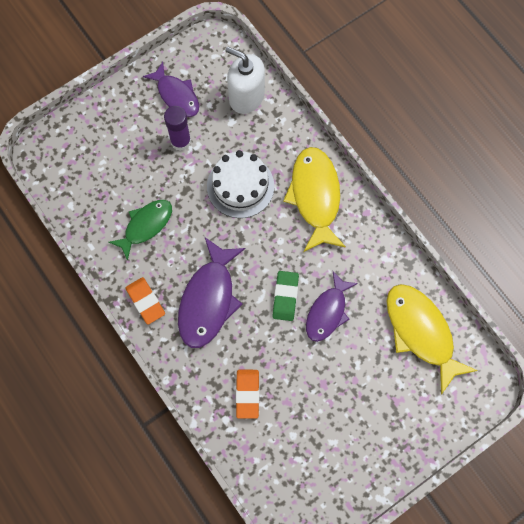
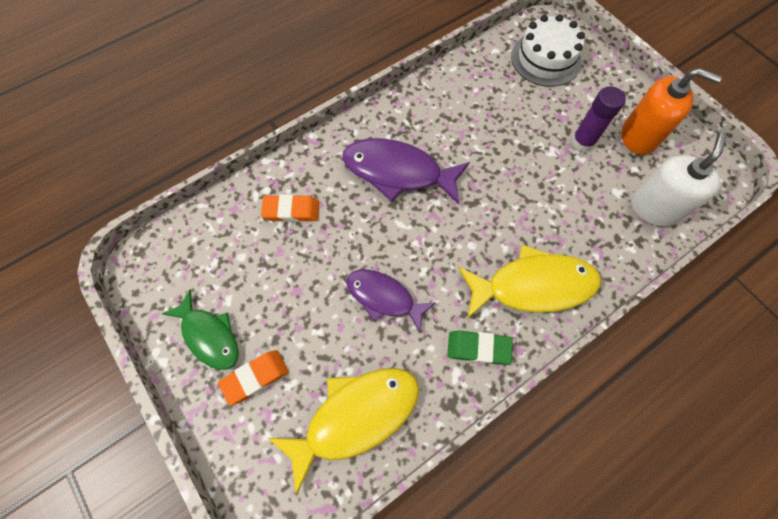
camera: 90 degrees right, 5 degrees down
(145, 301) = (396, 115): orange eraser -> orange eraser (255, 377)
(146, 226) = (479, 113): green fish -> green fish (209, 336)
(176, 95) = (639, 136): purple fish -> orange soap dispenser
(240, 186) = (536, 202): white cake -> white cake (546, 59)
(285, 296) = (402, 250): green eraser -> green eraser (478, 348)

